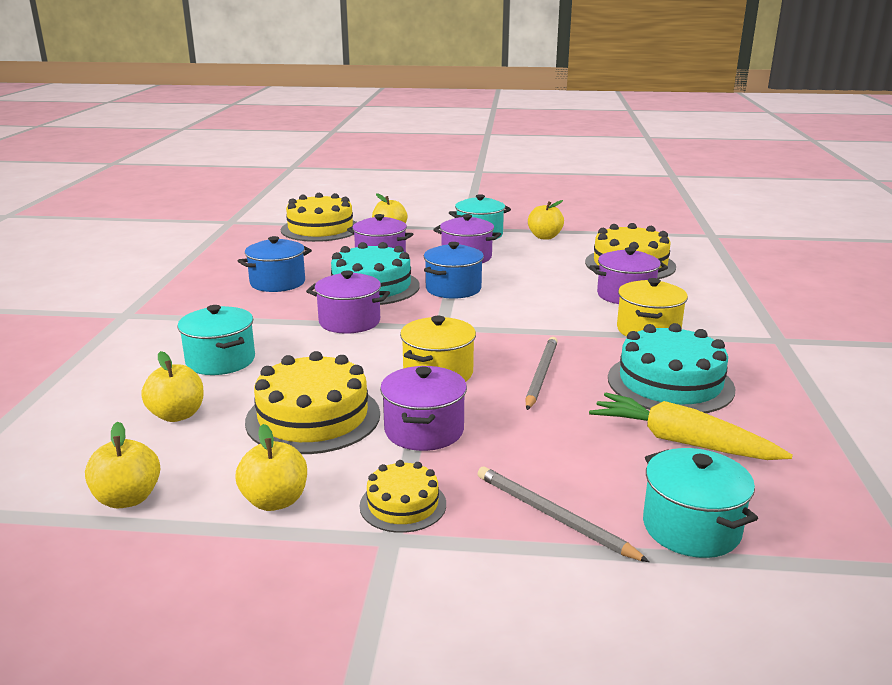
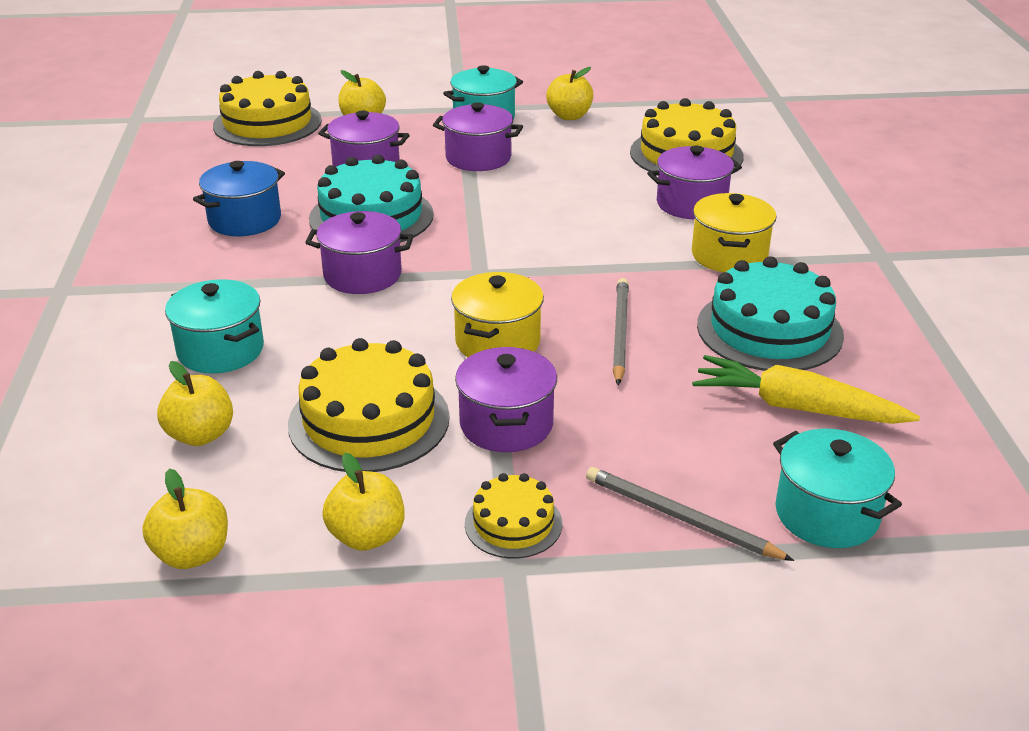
camera: 10 degrees left, 10 degrees up
(453, 289) = (477, 211): blue pot -> none

